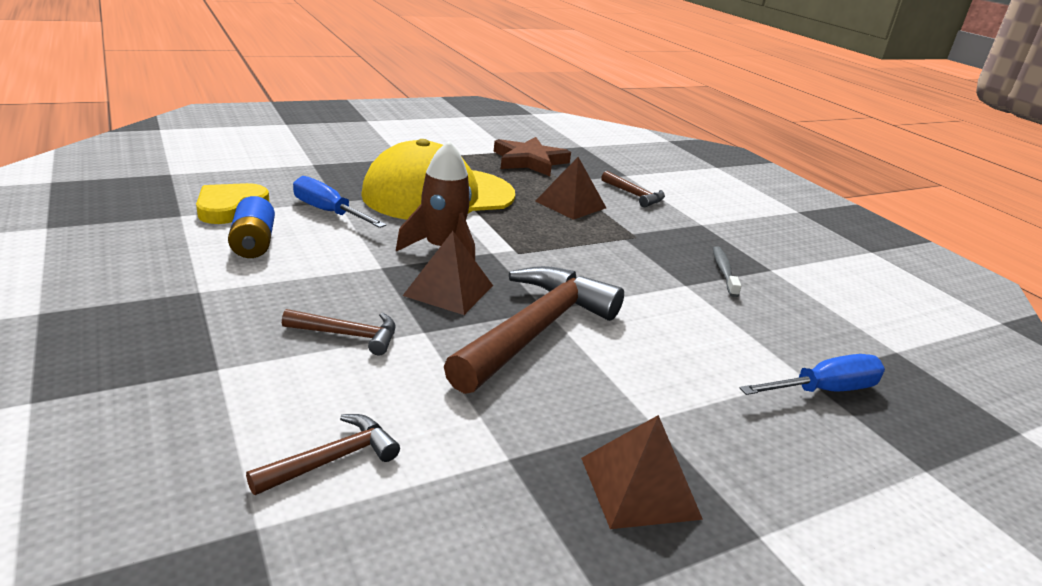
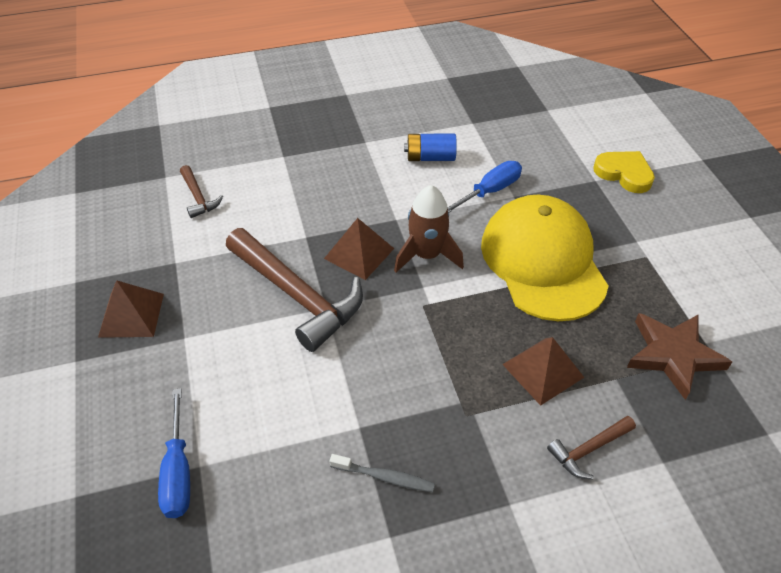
camera: 105 degrees right, 20 degrees up
(230, 207) = (489, 142): yellow heart -> yellow heart (624, 173)
(348, 335) = (306, 202): brown hammer -> none

